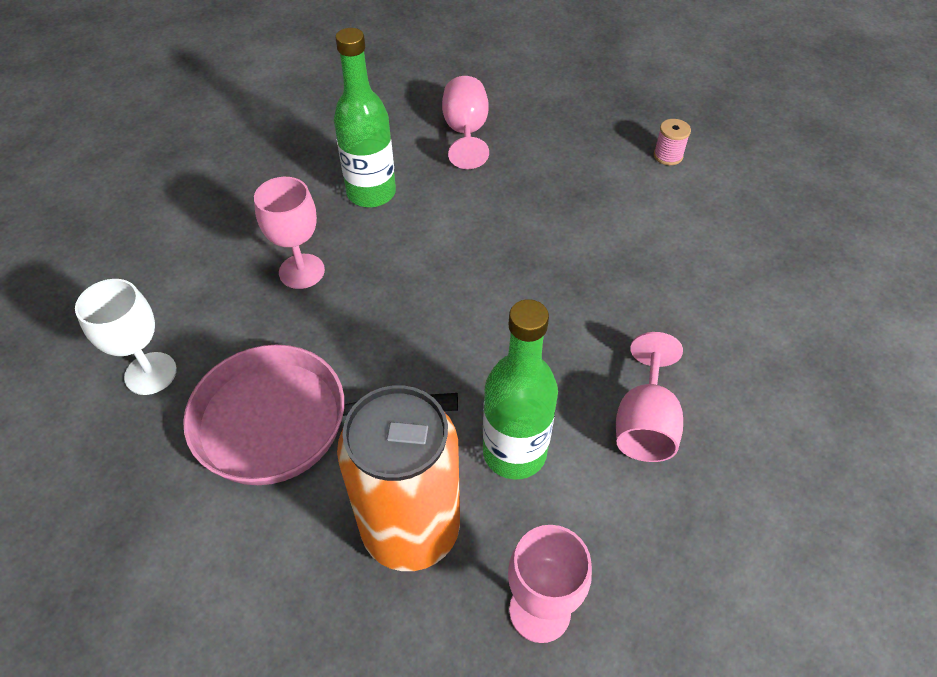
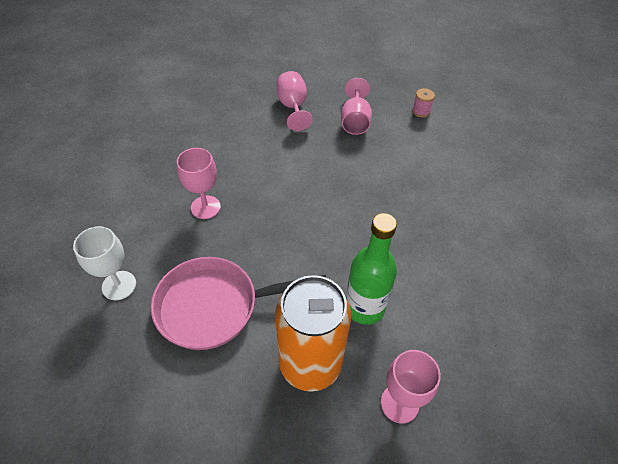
camera: 10 degrees left, 0 degrees up
(371, 193) = (240, 152): green bottle -> none
(644, 423) = (439, 280): pink goblet -> pink goblet (355, 121)

